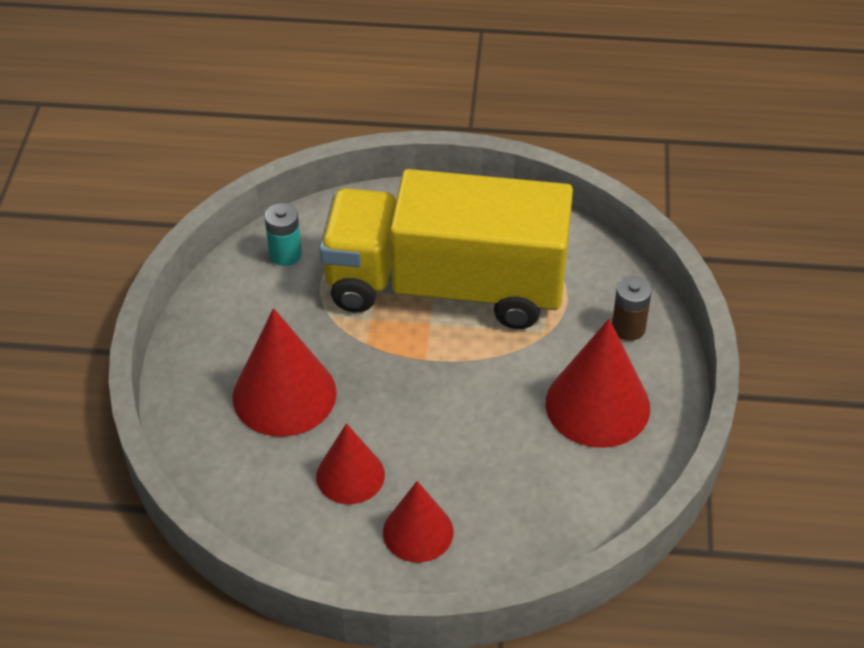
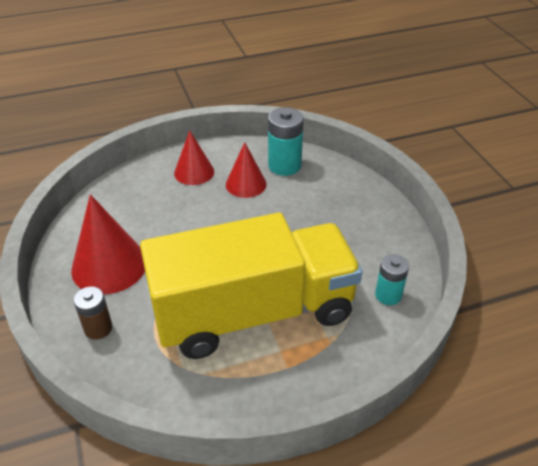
camera: 155 degrees right, 5 degrees down
(268, 491) = (284, 165): none -> turquoise battery
(284, 394) = (313, 209): red cone -> none

